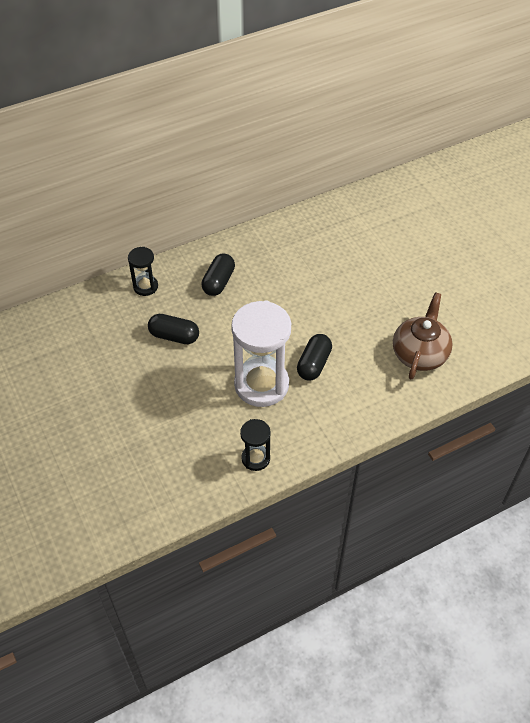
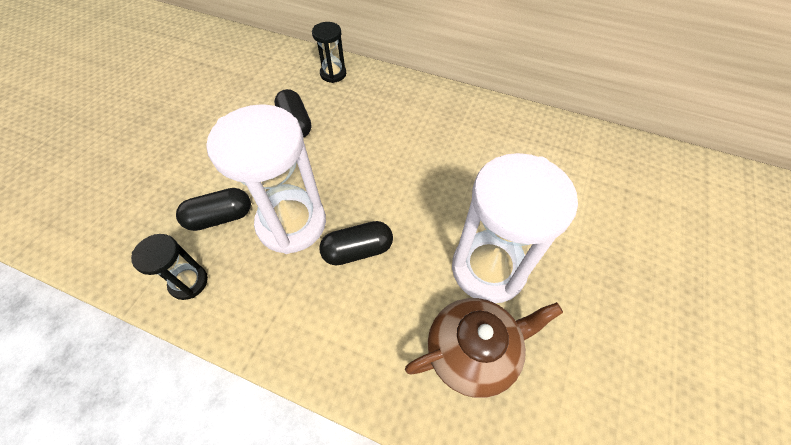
camera: 50 degrees right, 5 degrees up
(218, 282) = (387, 112): black capsule -> black capsule (220, 217)
(382, 314) = (488, 269): none -> white hourglass

